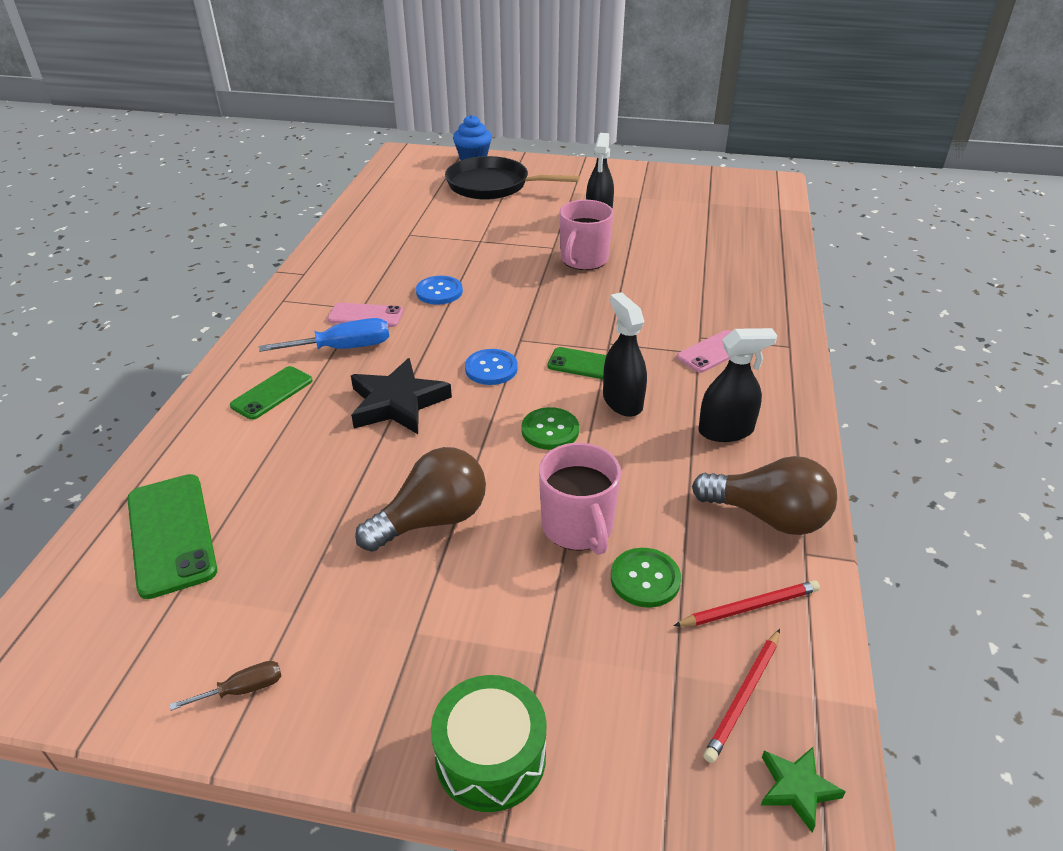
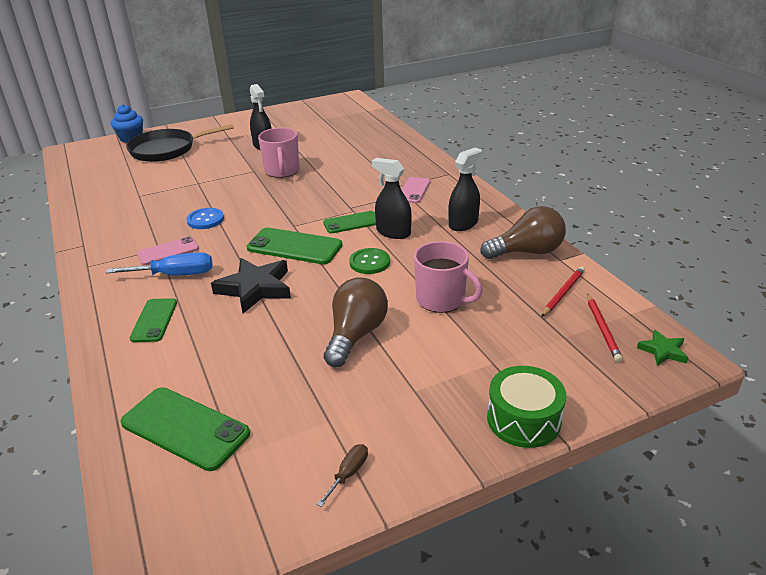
camera: 35 degrees left, 5 degrees down
(343, 348) = (175, 275): blue screwdriver -> blue screwdriver turned 45 degrees clockwise
(491, 368) = (294, 247): blue button -> green phone
(645, 579) = (503, 305): green button -> none

